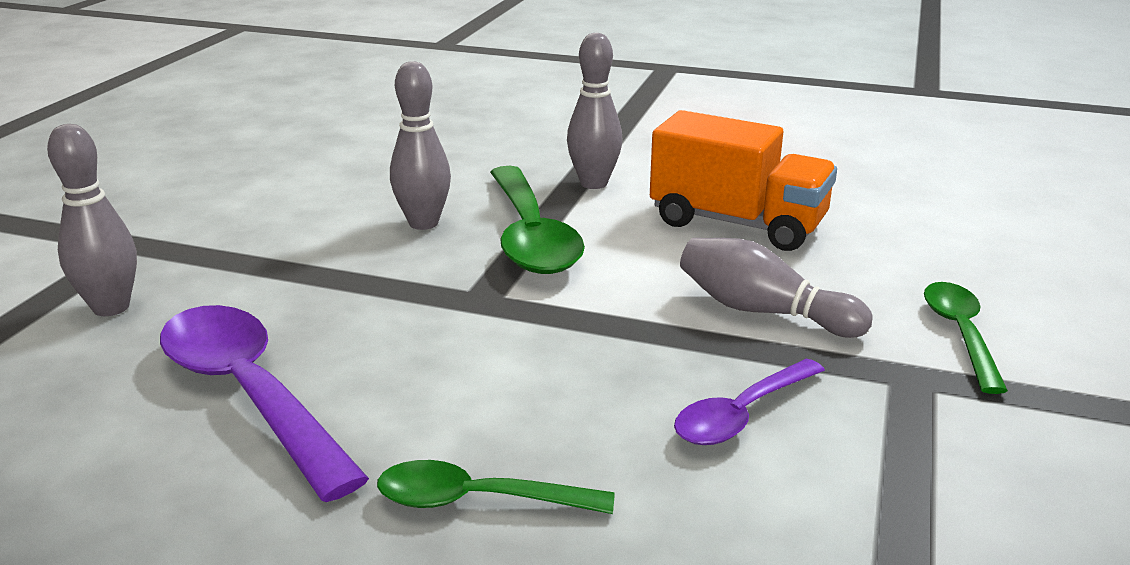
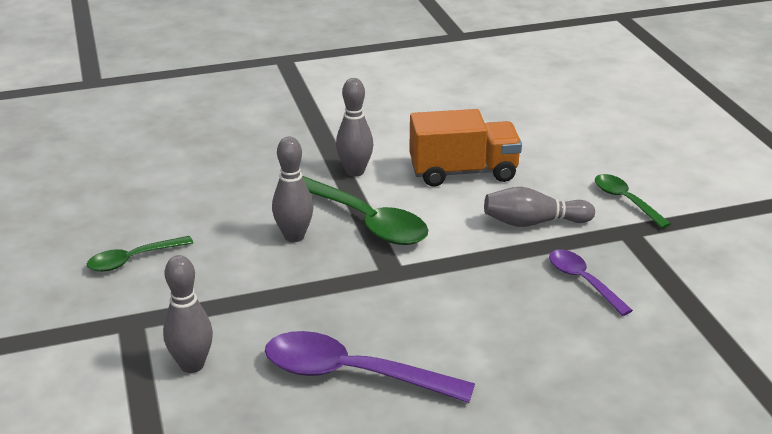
camera: 35 degrees left, 5 degrees up
(478, 500) = (526, 371): green spoon -> green spoon (133, 260)
(742, 414) = (583, 281): purple spoon -> purple spoon turned 135 degrees clockwise

